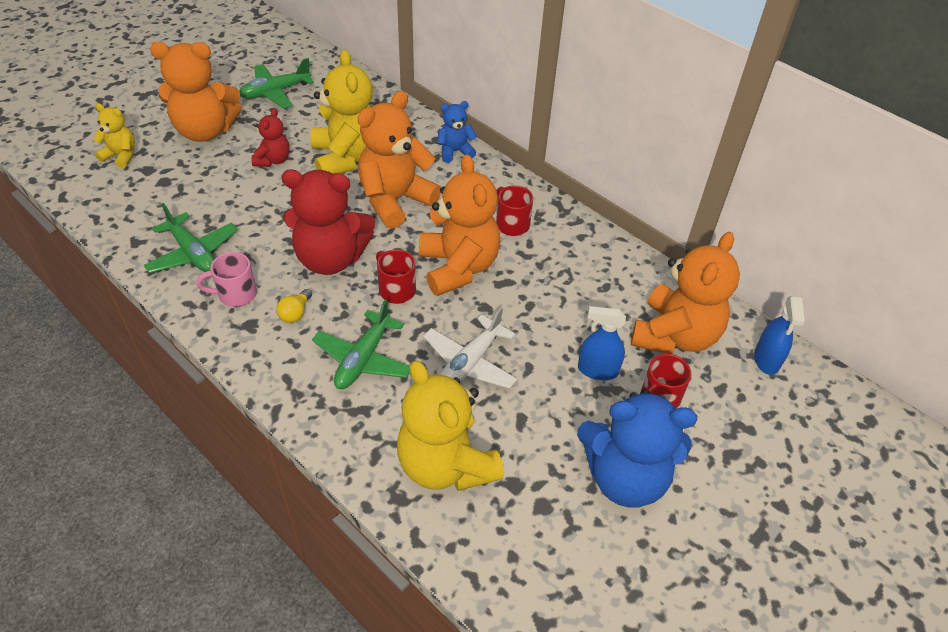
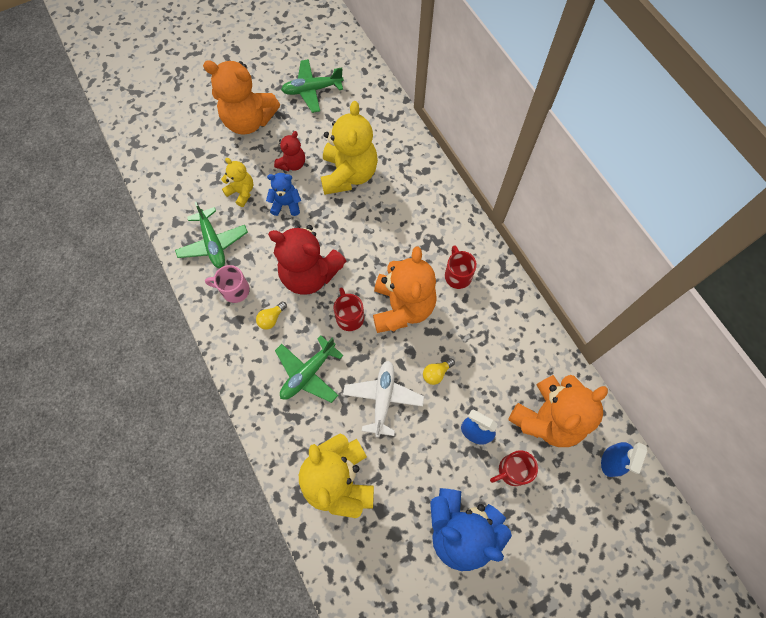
camera: 20 degrees right, 20 degrees up
(121, 156) = (182, 133): yellow teddy bear -> yellow teddy bear (241, 192)
(395, 200) = (374, 228): orange teddy bear -> none
(455, 151) = (437, 187): blue teddy bear -> blue teddy bear (286, 204)
(470, 363) = (383, 398): white plane -> white plane turned 135 degrees clockwise
(525, 322) = (436, 373): none -> yellow light bulb

